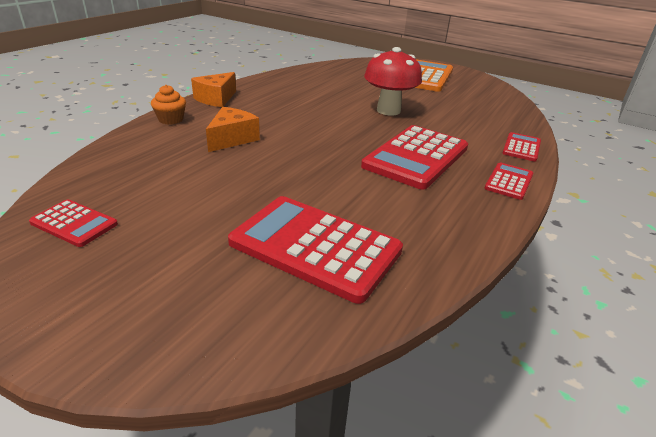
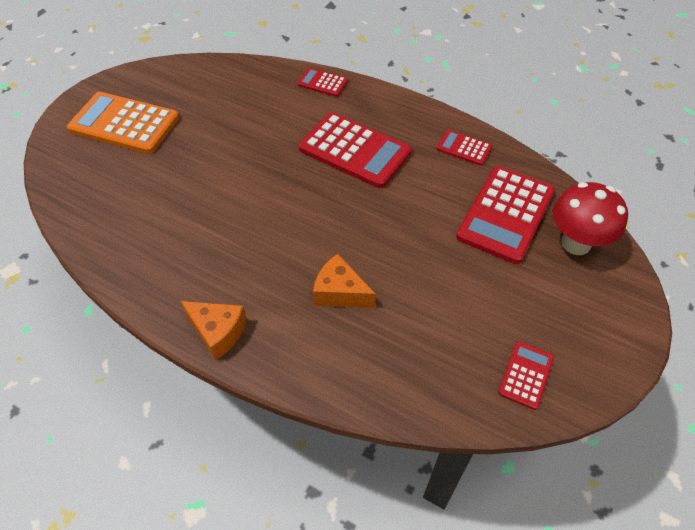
camera: 90 degrees left, 20 degrees up
(171, 119) = (294, 366): orange cupcake -> none
(388, 110) = (244, 163): red mushroom -> red mushroom (576, 243)
(509, 181) = (386, 102): red calculator -> red calculator (464, 148)

